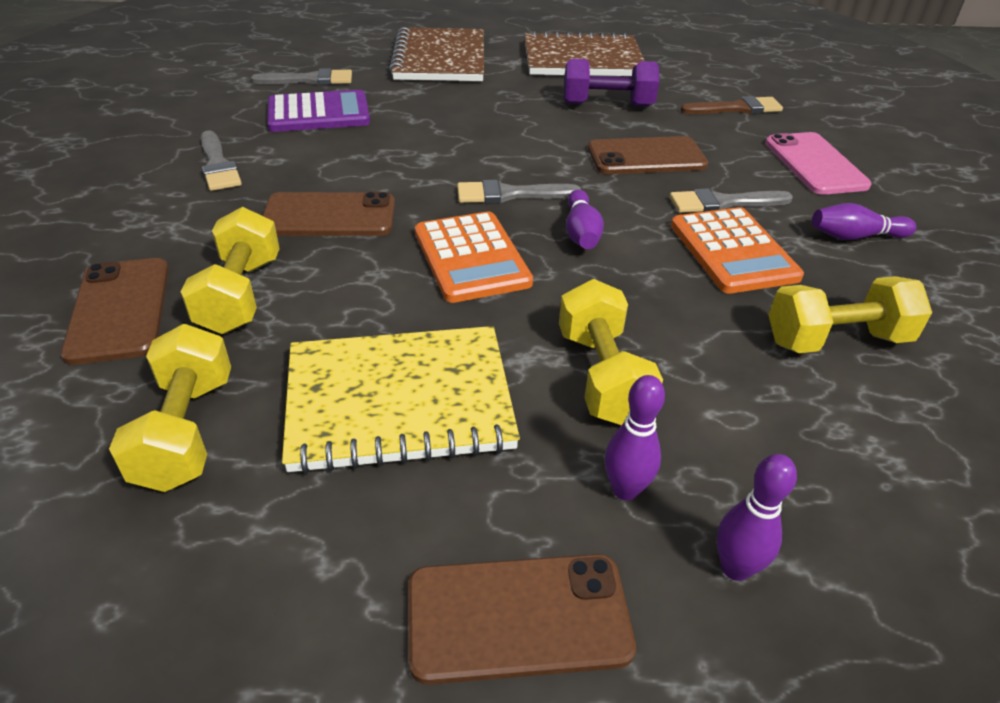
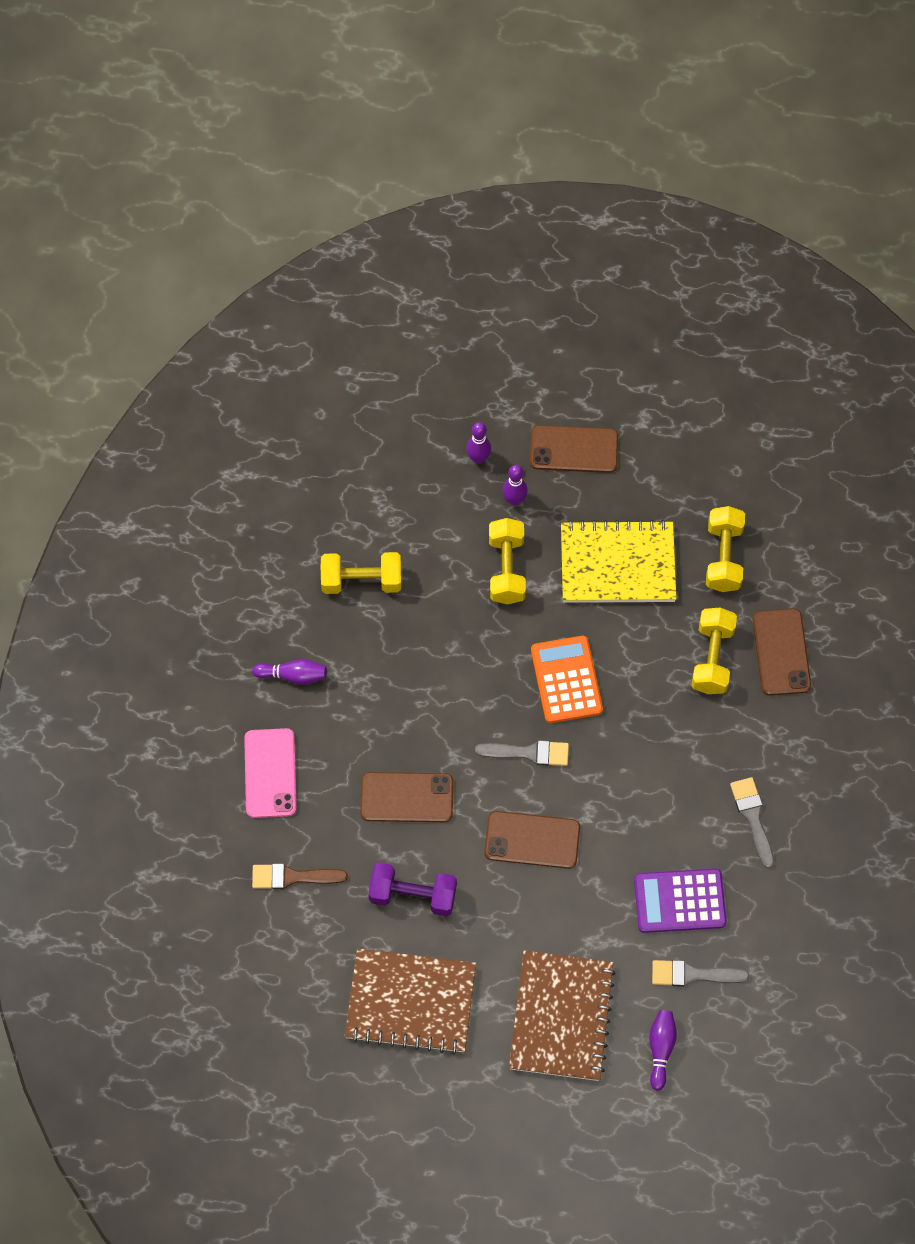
camera: 170 degrees left, 25 degrees up
(329, 216) = (662, 738): brown phone -> brown phone (532, 840)
(581, 232) = (486, 700): purple bowling pin -> purple bowling pin (661, 1049)
(723, 203) = (370, 725): grey brush -> none
(733, 251) = (387, 668): orange calculator -> none

